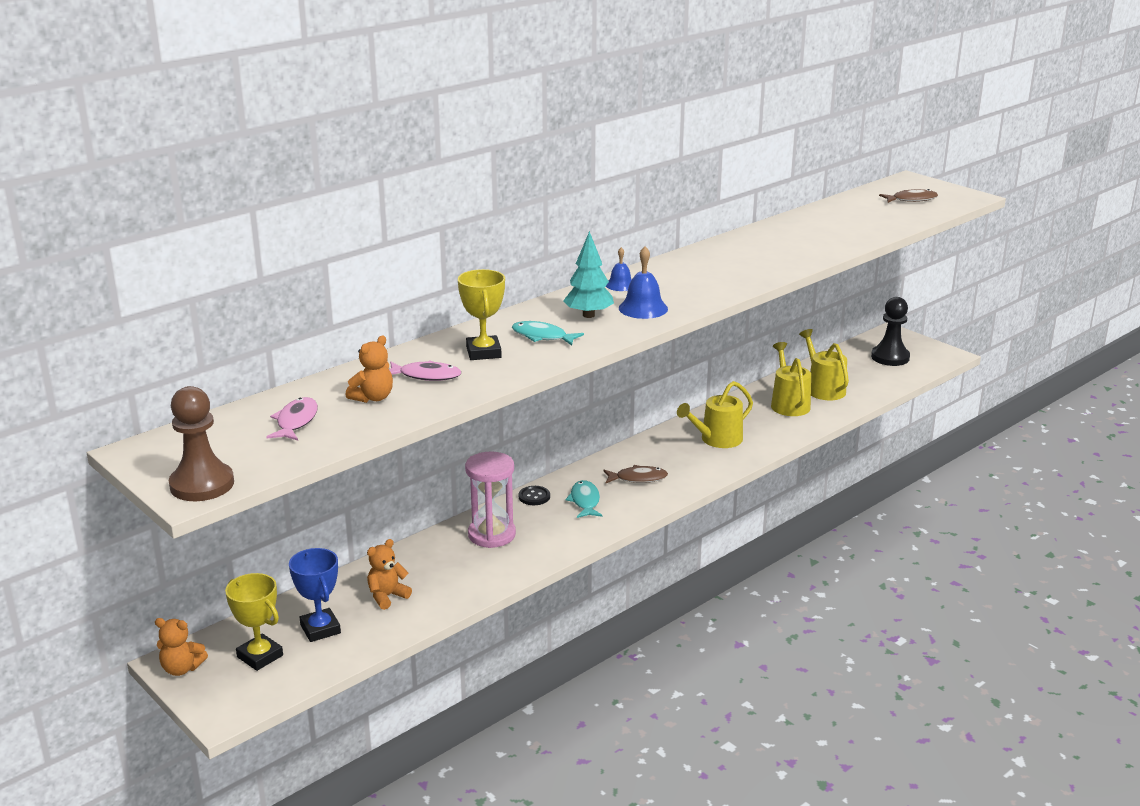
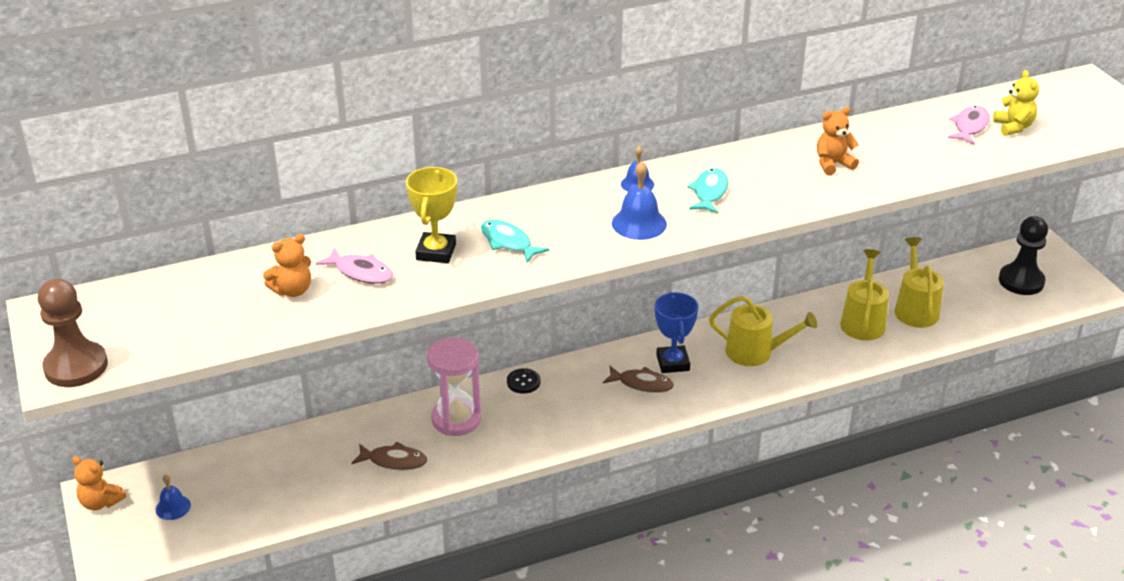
camera: 20 degrees right, 10 degrees up
(260, 656) = (173, 507): yellow trophy -> blue bell
(296, 421) = (204, 305): pink fish -> pink fish (970, 126)
(320, 629) = (240, 490): blue trophy -> blue trophy (673, 363)
(387, 596) = (319, 468): orange teddy bear -> orange teddy bear (833, 164)
(585, 501) = (571, 400): turquoise fish -> turquoise fish (709, 192)
(588, 315) = (575, 222): turquoise tree -> none
(717, 439) = (755, 352): yellow watering can -> yellow watering can turned 150 degrees counterclockwise
(882, 212) = (1013, 127): none -> yellow teddy bear
(911, 200) = (1063, 114): brown fish -> brown fish (394, 461)

